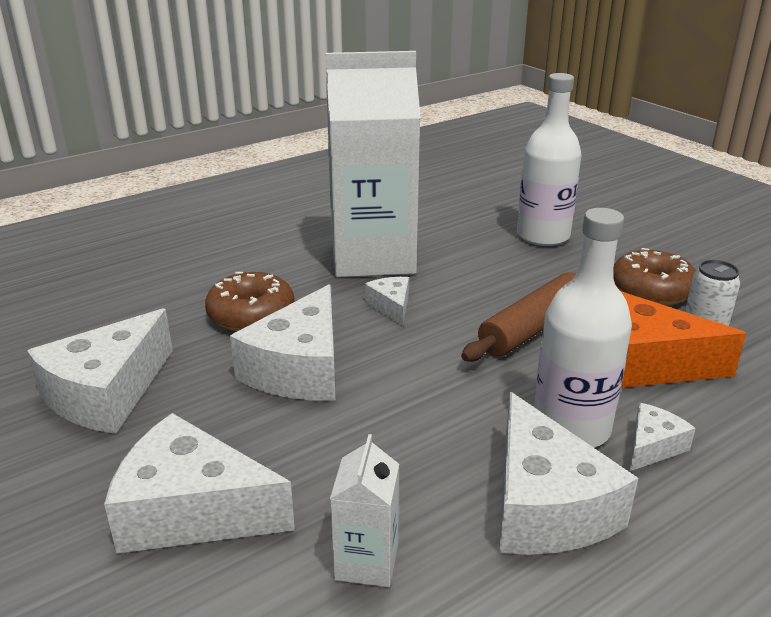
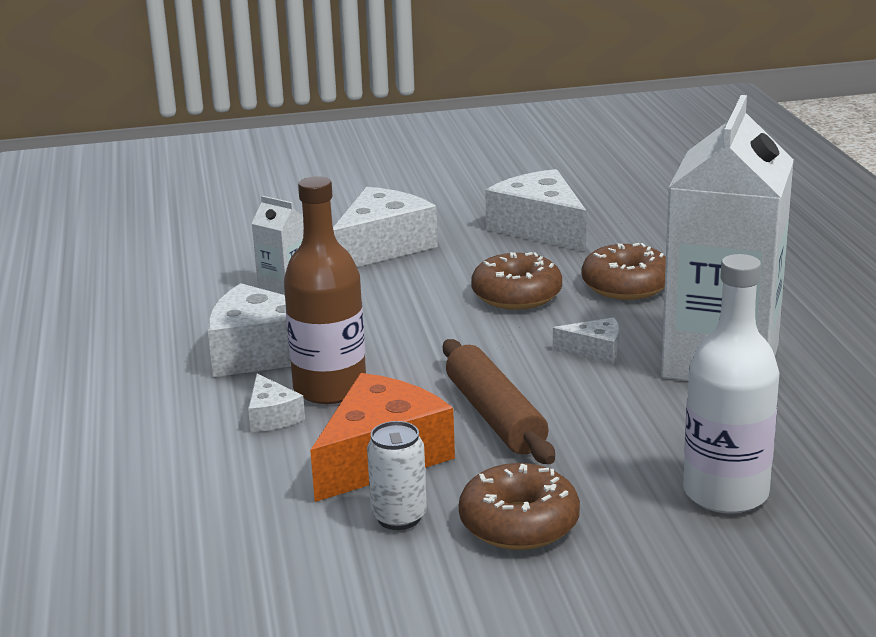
camera: 115 degrees right, 5 degrees down
(299, 368) = (516, 295): white cheese -> brown donut
(571, 428) = (330, 388): white bottle -> brown bottle

